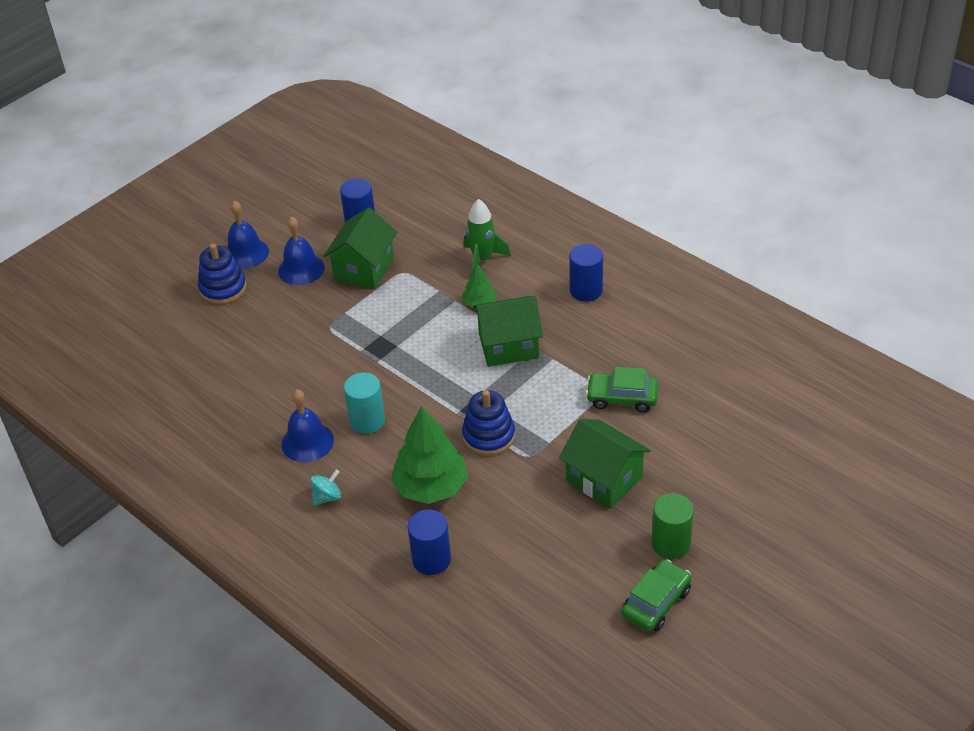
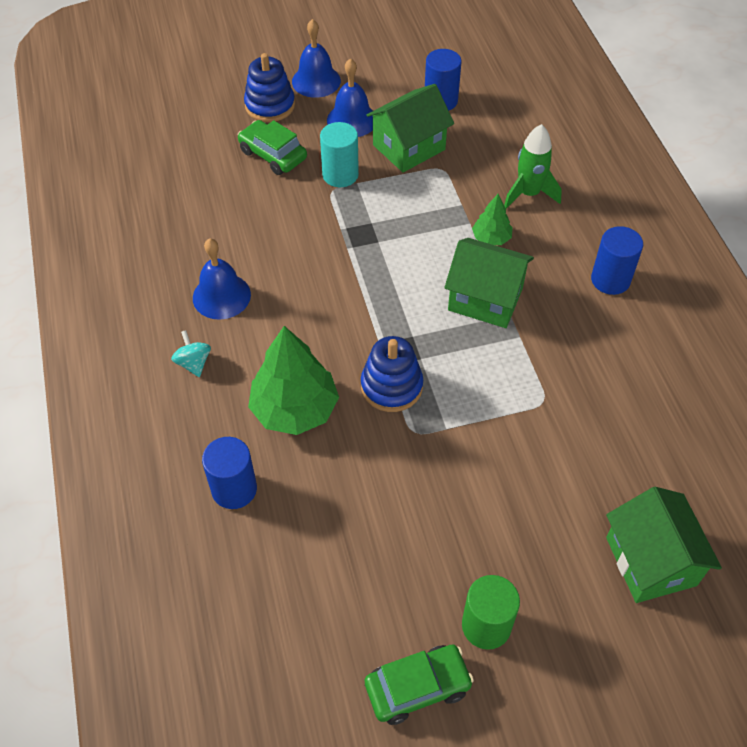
camera: 30 degrees right, 10 degrees up
(327, 497) = (194, 363): turquoise spinning top -> turquoise spinning top turned 105 degrees counterclockwise
(367, 420) = (291, 304): turquoise cylinder -> turquoise cylinder (340, 175)
(604, 479) = (471, 504): green house -> green house (650, 561)
(622, 398) = (559, 421): green car -> green car (273, 155)

